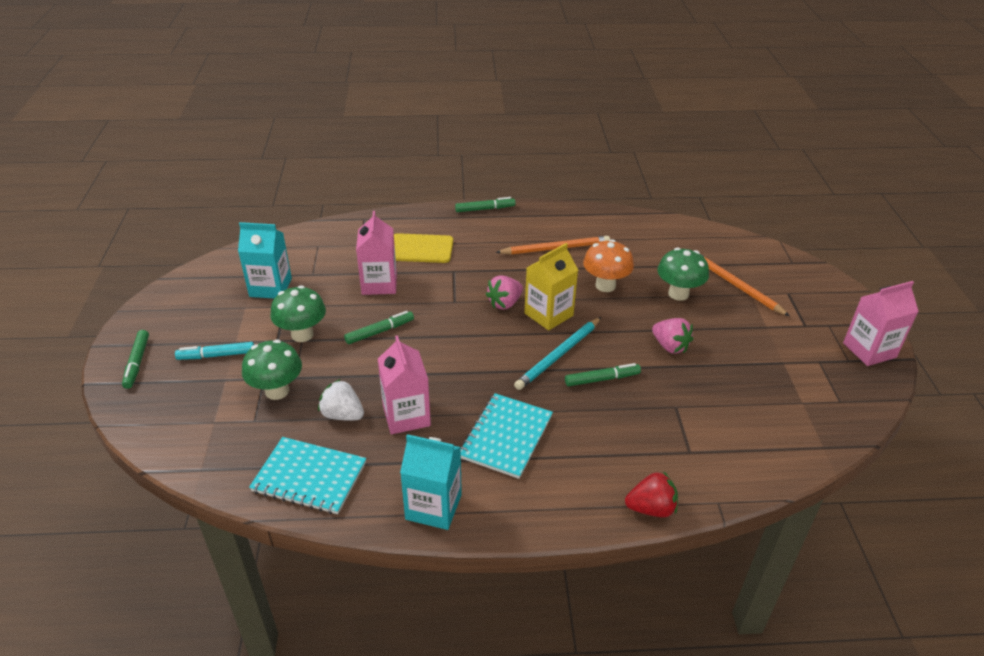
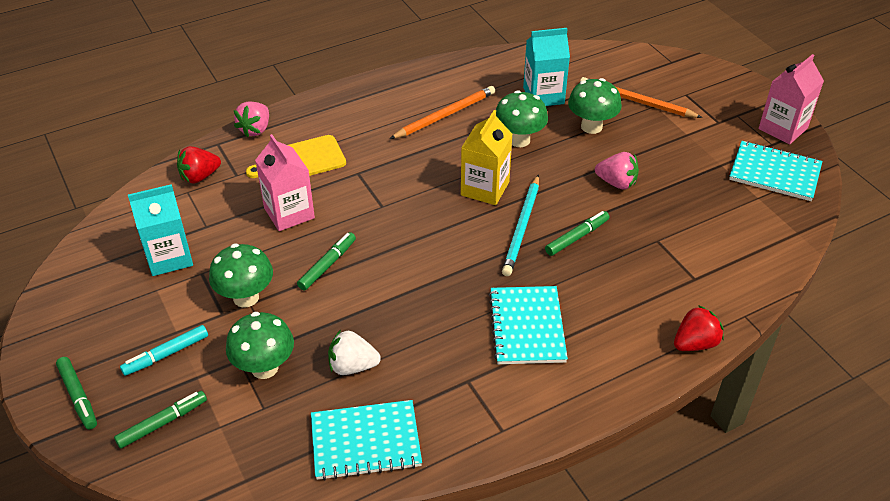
camera: 25 degrees left, 5 degrees up
(334, 238) = (199, 176): none -> red strawberry
(406, 416) = (418, 343): pink carton -> none
(433, 507) = (506, 421): turquoise carton -> turquoise carton (543, 95)
(485, 209) = (343, 93): green marker -> green marker (162, 423)
(505, 303) = (434, 191): pink strawberry -> pink strawberry (255, 129)
(605, 285) = (519, 140): orange mushroom -> green mushroom
(834, 386) = (774, 173): none -> turquoise notebook

